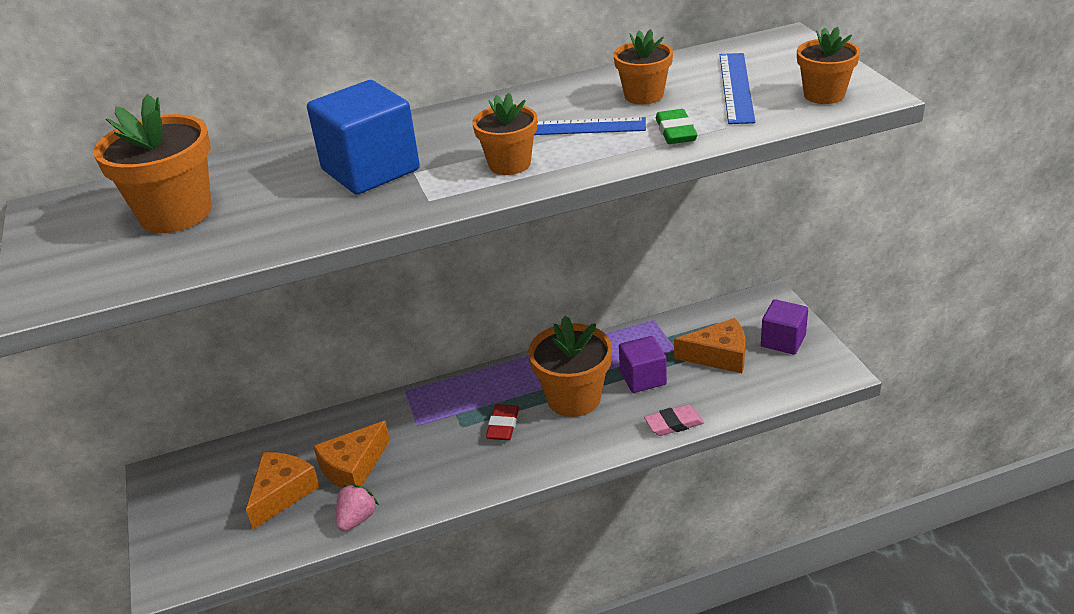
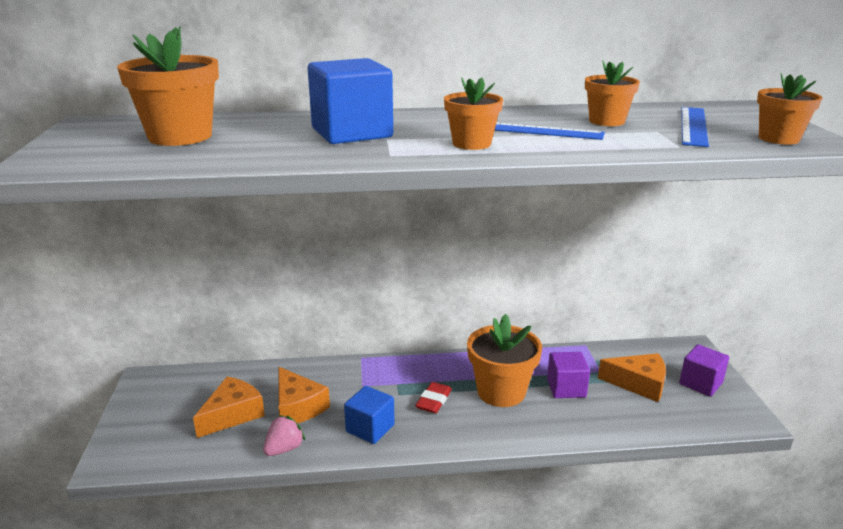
camera: 10 degrees right, 10 degrees down
(353, 467) = (298, 407): orange cheese -> orange cheese turned 90 degrees counterclockwise
(443, 474) = (370, 428): none -> blue cube
(674, 424) = (586, 431): pink eraser -> none
(676, 132) = (630, 143): green eraser -> none

